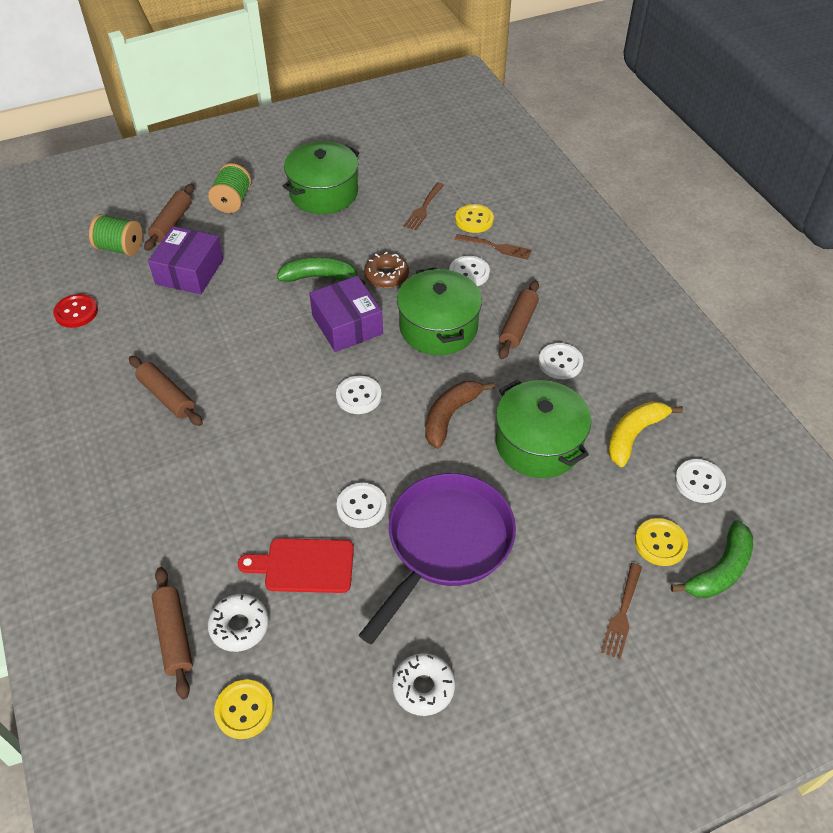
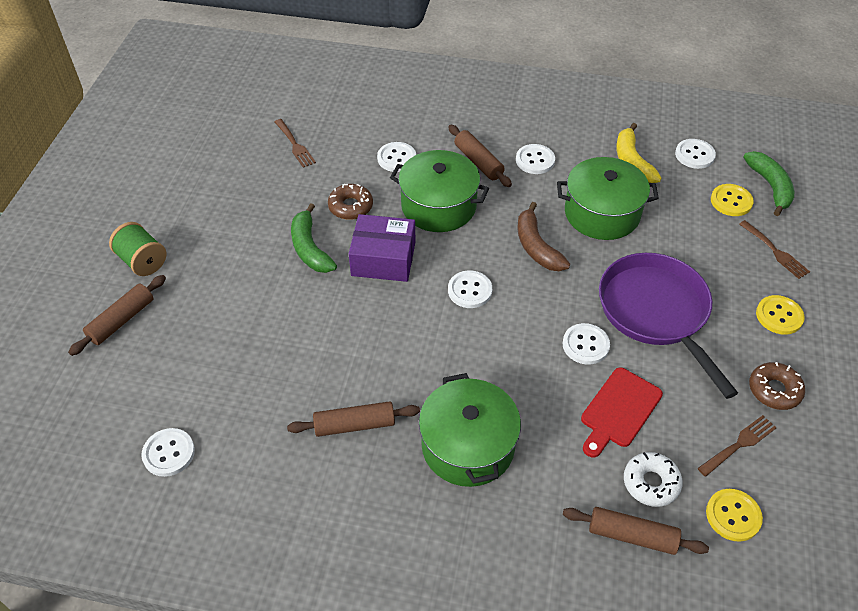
camera: 55 degrees left, 0 degrees up
(76, 312) = (169, 453): red button -> white button
(120, 248) = (112, 377): green spool -> none
(171, 223) = (121, 320): brown rolling pin -> brown rolling pin turned 75 degrees clockwise
(189, 271) = (206, 336): purple box -> none
(320, 277) = (310, 248): green banana -> green banana turned 60 degrees counterclockwise
(324, 193) = (205, 195): green pot -> green pot (468, 445)
(423, 687) = (774, 390): white donut -> brown donut
(474, 220) = (340, 124): yellow button -> yellow button (779, 316)
(496, 247) = (384, 129): brown fork -> brown fork (739, 444)

